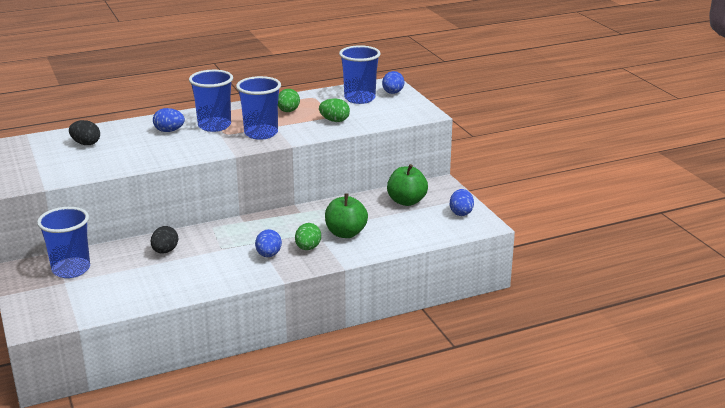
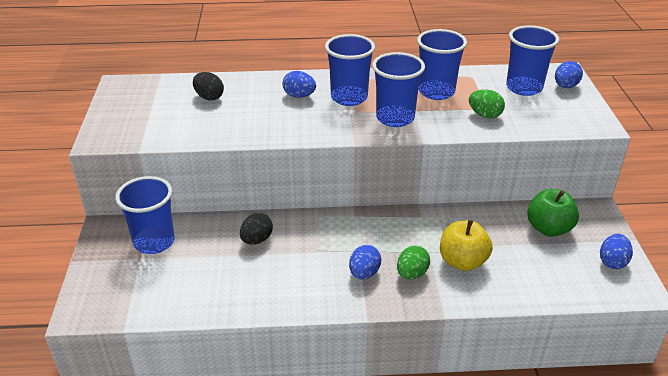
camera: 20 degrees right, 10 degrees up
(288, 111) = (436, 92): green egg -> blue cup
(345, 233) = (462, 261): green apple -> yellow apple

